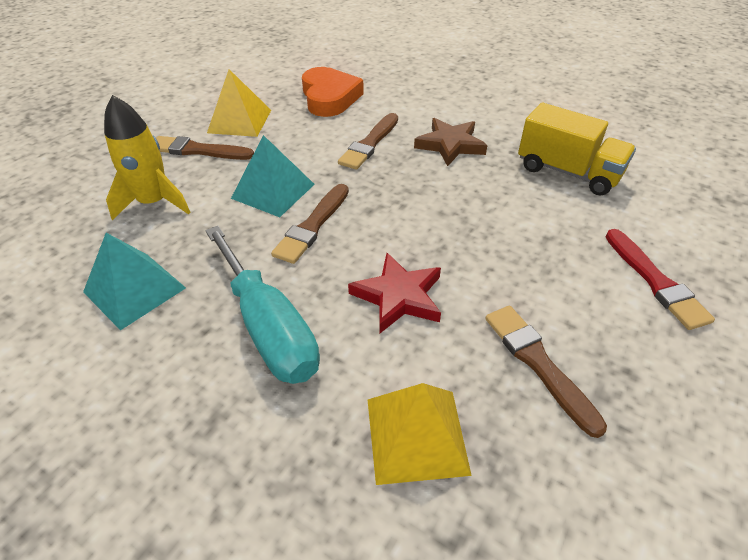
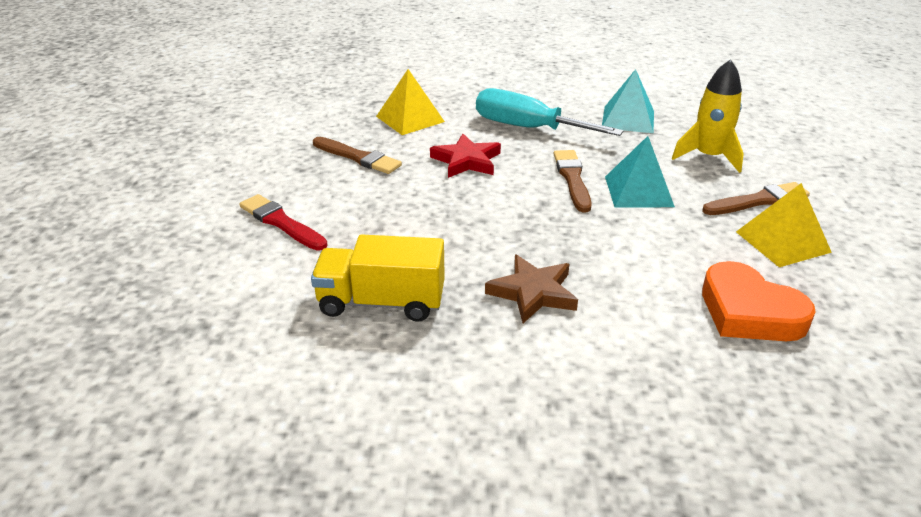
camera: 150 degrees right, 10 degrees down
(370, 144) = (618, 263): brown brush -> none

